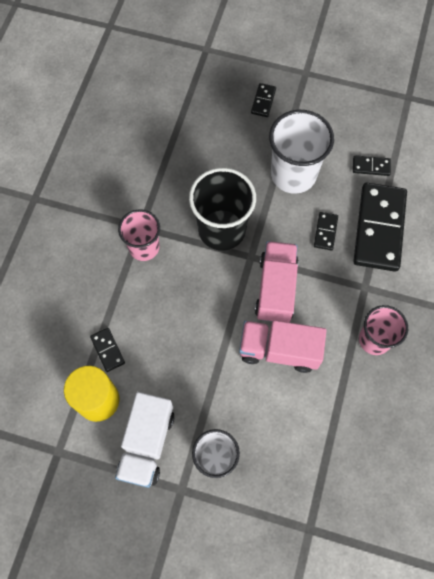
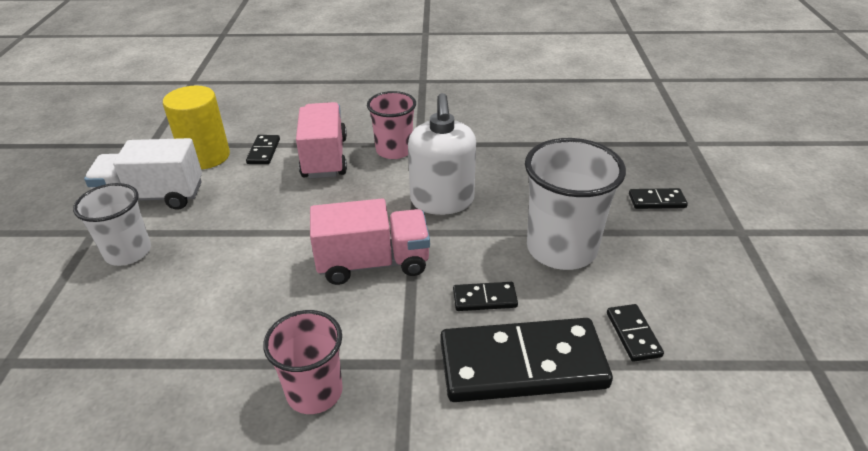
camera: 75 degrees right, 30 degrees down
(108, 350) = (264, 151): black domino -> black domino turned 45 degrees counterclockwise
(222, 230) = (442, 201): black cup -> white soap dispenser
(279, 350) = (280, 282): pink truck -> pink truck (324, 158)

